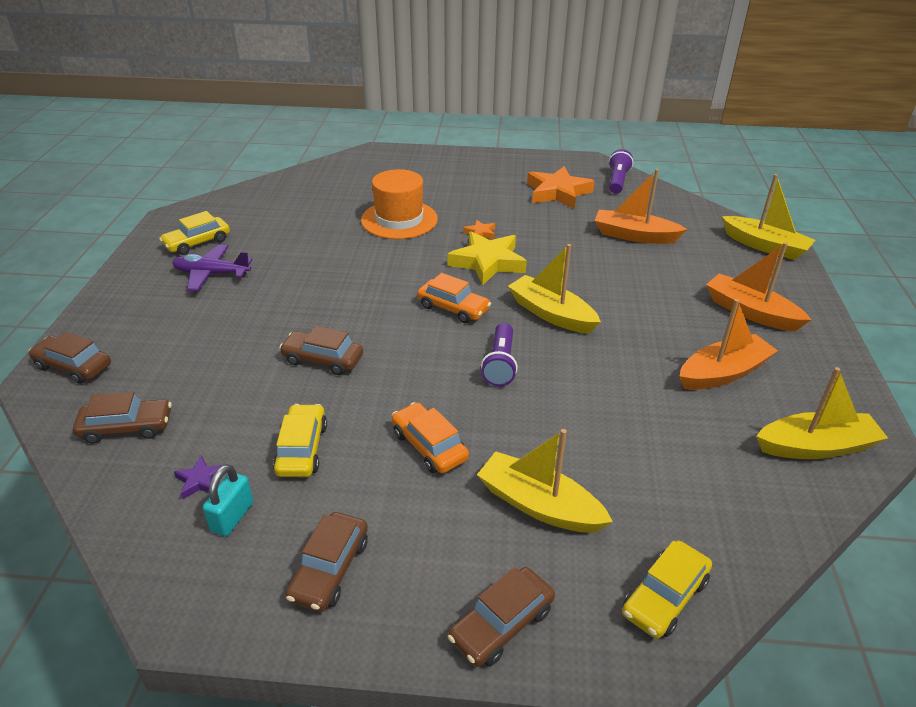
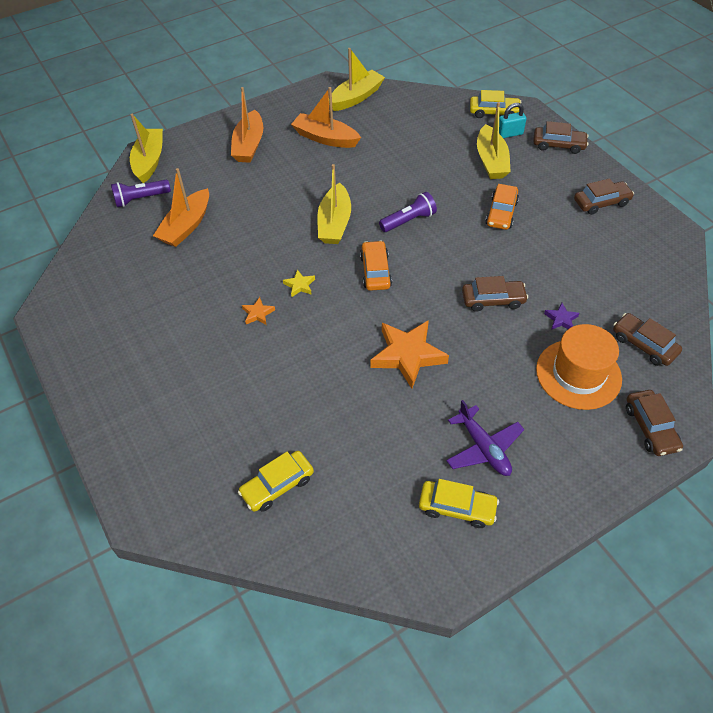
camera: 125 degrees left, 15 degrees up
(201, 480) = (625, 280): purple star -> purple star (561, 319)
(232, 517) = (624, 252): turquoise padlock -> turquoise padlock (509, 134)
(302, 449) = (561, 258): yellow car -> yellow car (277, 485)
(323, 359) = (493, 300): brown car -> brown car turned 75 degrees counterclockwise
(399, 220) = (281, 381): orange hat -> orange hat (578, 374)
(488, 262) = (299, 285): yellow star -> yellow star, size x0.45
(558, 192) = (139, 302): orange star -> orange star (407, 355)
(617, 181) = (84, 274): purple flashlight -> purple flashlight (141, 199)
(634, 236) = (186, 226): orange boat -> orange boat turned 45 degrees clockwise
(815, 447) = (356, 97): yellow boat -> yellow boat turned 90 degrees clockwise

